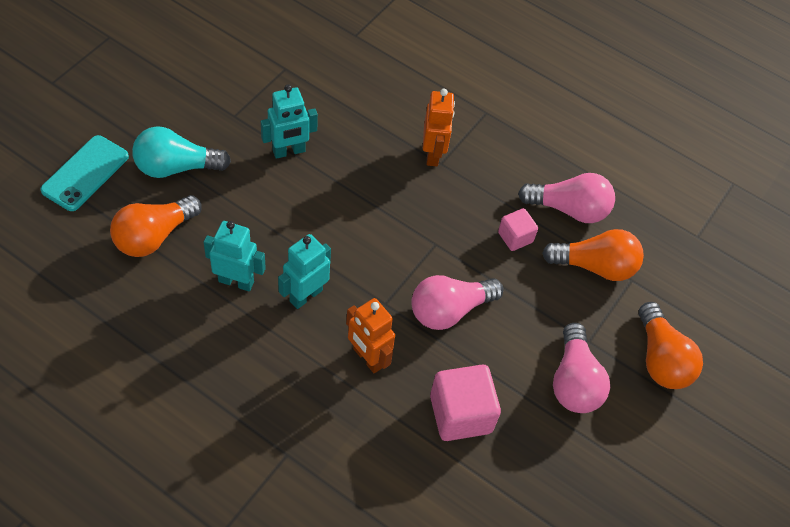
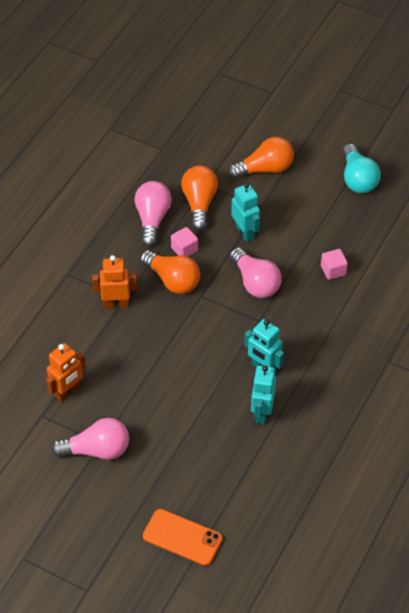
camera: 90 degrees left, 5 degrees down
(85, 173) = (182, 537): turquoise phone -> orange phone
(154, 236) = (233, 474): orange light bulb -> orange light bulb (172, 280)
(176, 167) = (163, 473): turquoise light bulb -> turquoise light bulb (357, 179)
(289, 151) = (132, 398): turquoise robot -> turquoise robot (245, 232)
(367, 358) = (305, 325): orange robot -> orange robot (67, 392)
(460, 414) = (333, 270): pink cube -> pink cube, size x0.57
(574, 381) = (293, 213): pink light bulb -> pink light bulb (97, 450)

